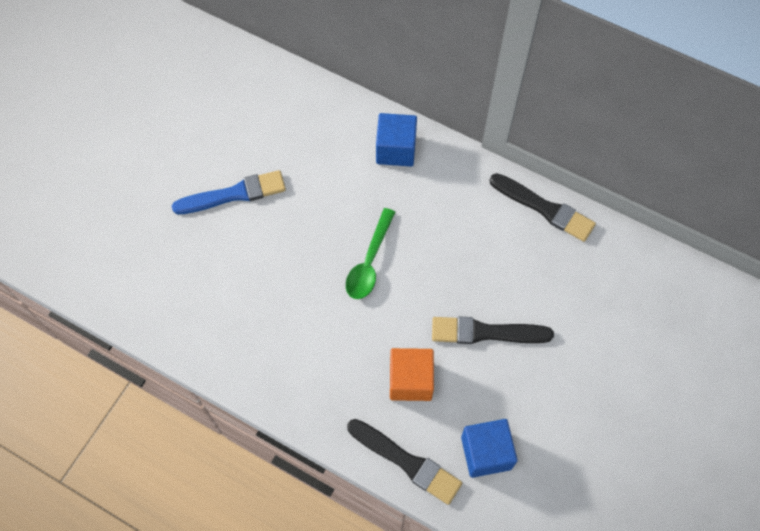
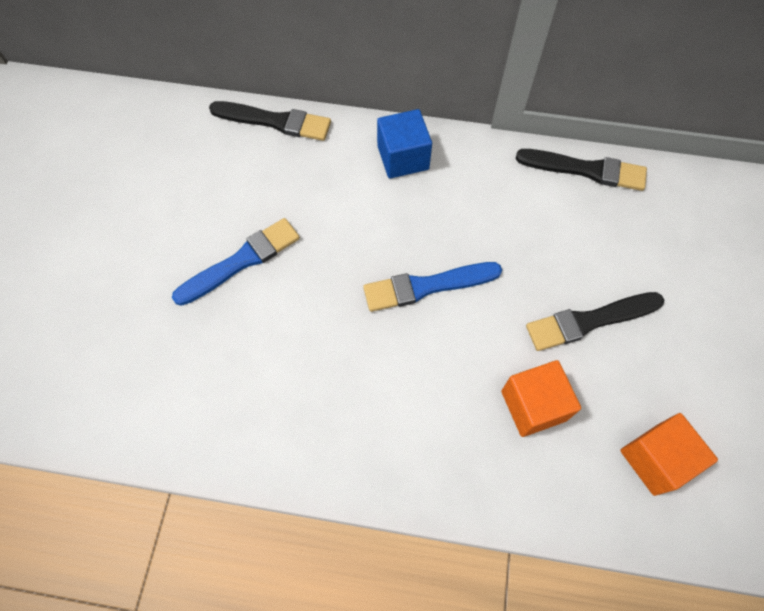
camera: 20 degrees left, 0 degrees up
(369, 262) = (427, 286): green spoon -> blue brush
(406, 462) = (573, 505): black brush -> black brush (275, 121)
(486, 453) = (655, 459): blue cube -> orange cube

